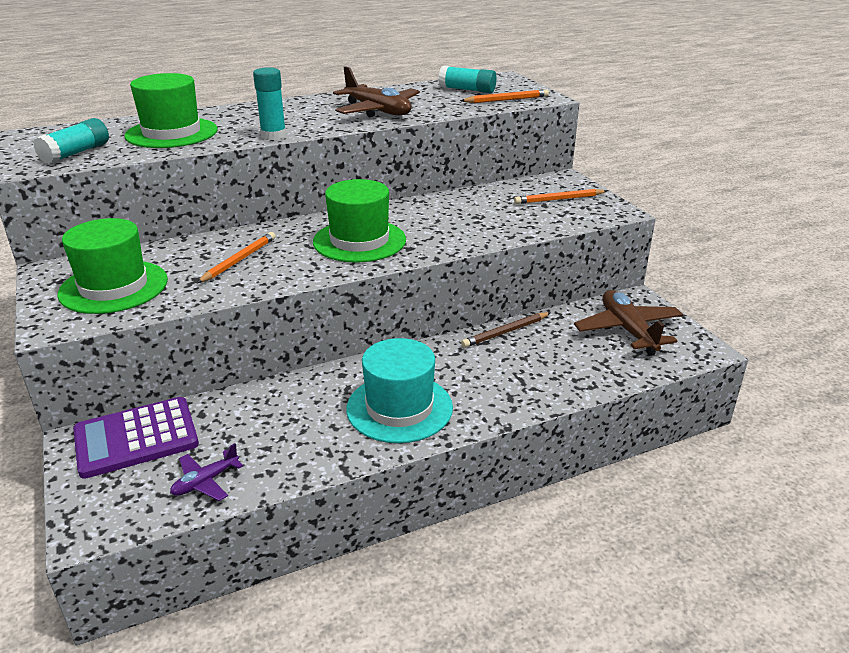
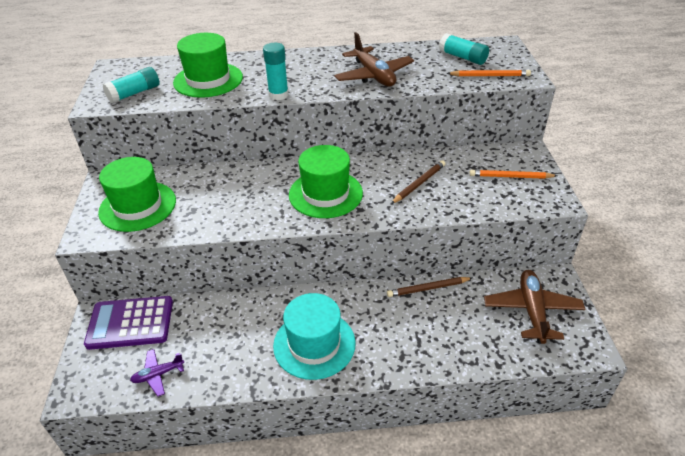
camera: 20 degrees right, 10 degrees up
(239, 260) = (230, 196): orange pencil -> none
(463, 218) = (419, 183): none -> brown pencil

